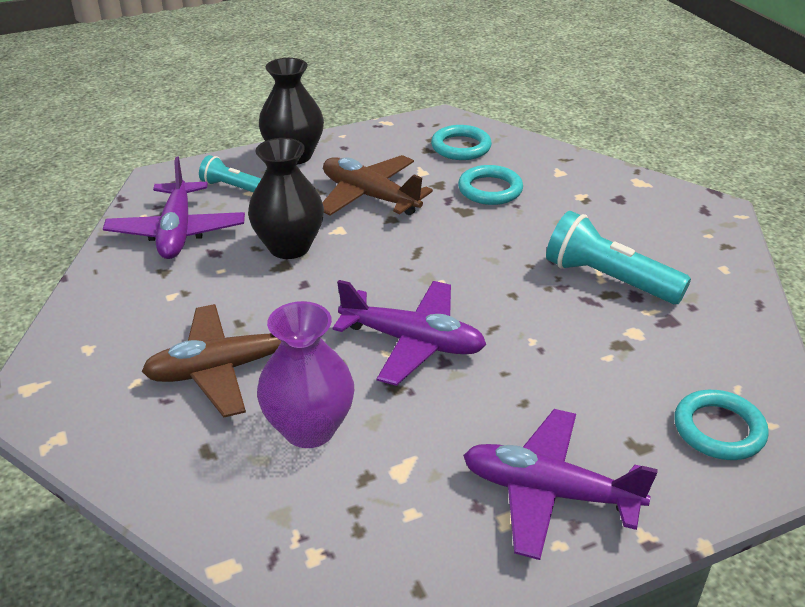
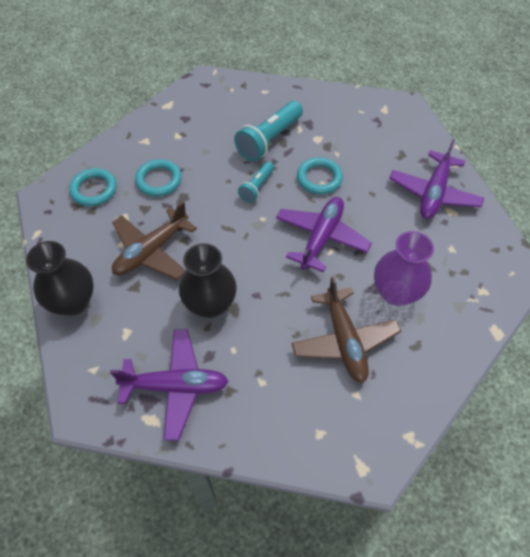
camera: 85 degrees left, 20 degrees up
(232, 187) = (114, 347): turquoise flashlight -> turquoise flashlight (257, 187)
(718, 429) = (389, 124): turquoise ring -> turquoise ring (319, 178)

